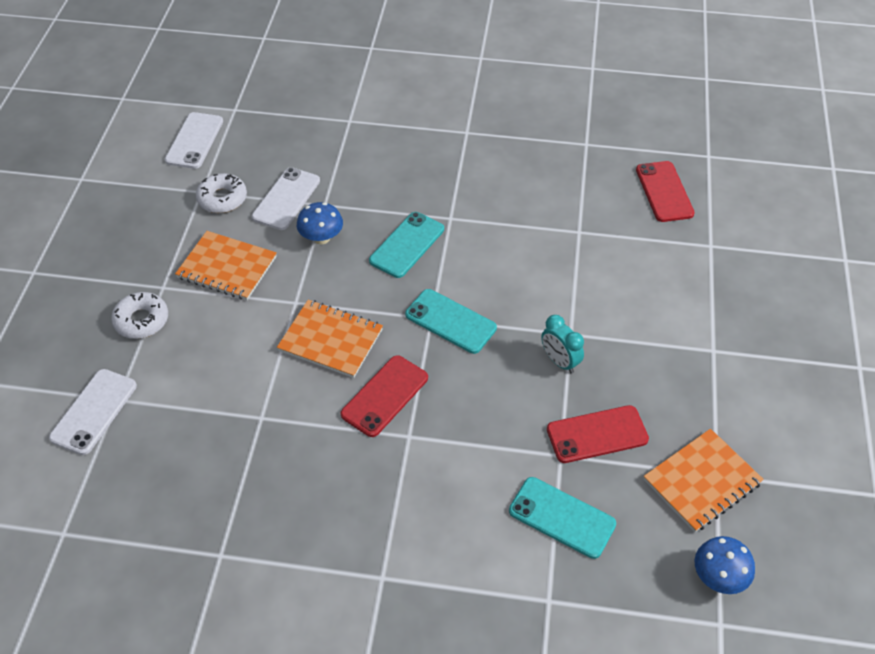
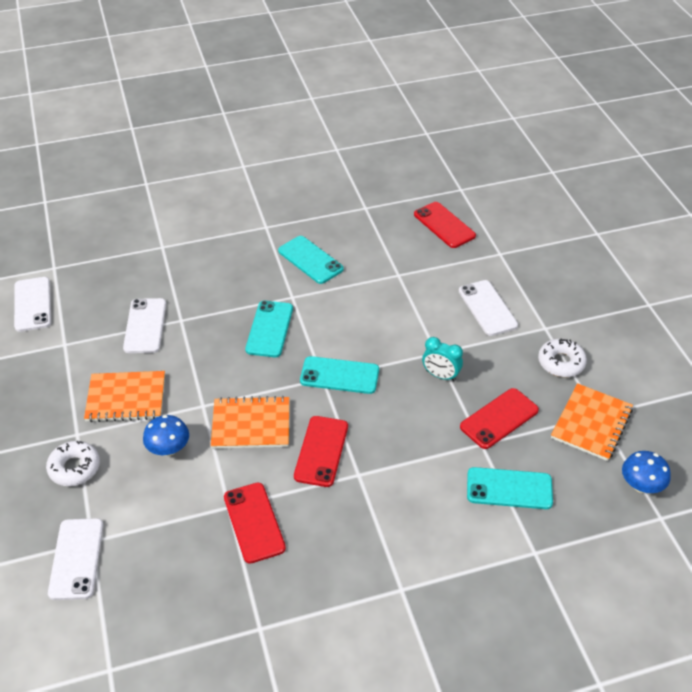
camera: 25 degrees left, 5 degrees down
(222, 198) = (87, 344): white donut -> white donut (561, 362)
(275, 444) = (254, 522): none -> red phone
(321, 238) = (194, 347): blue mushroom -> blue mushroom (169, 449)
(492, 184) = (310, 260): none -> turquoise phone
(658, 304) = (487, 308): none -> white phone

